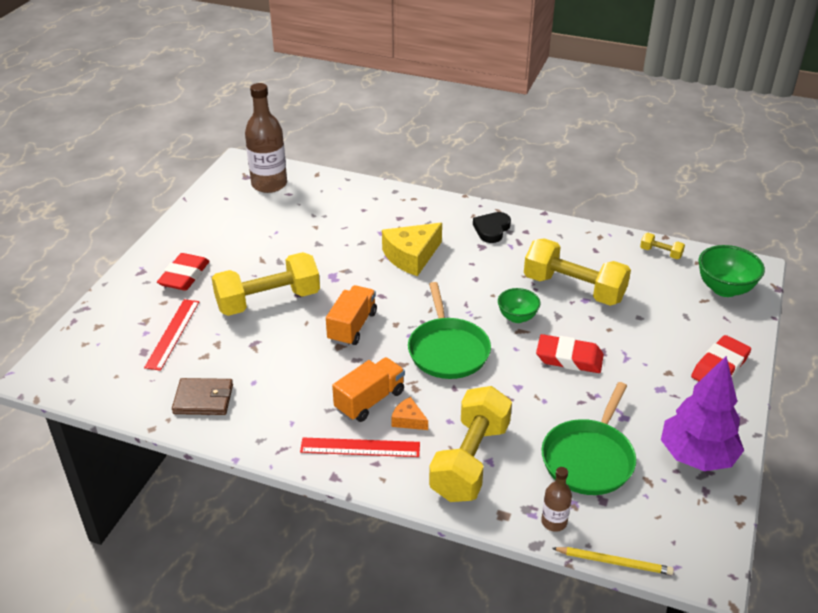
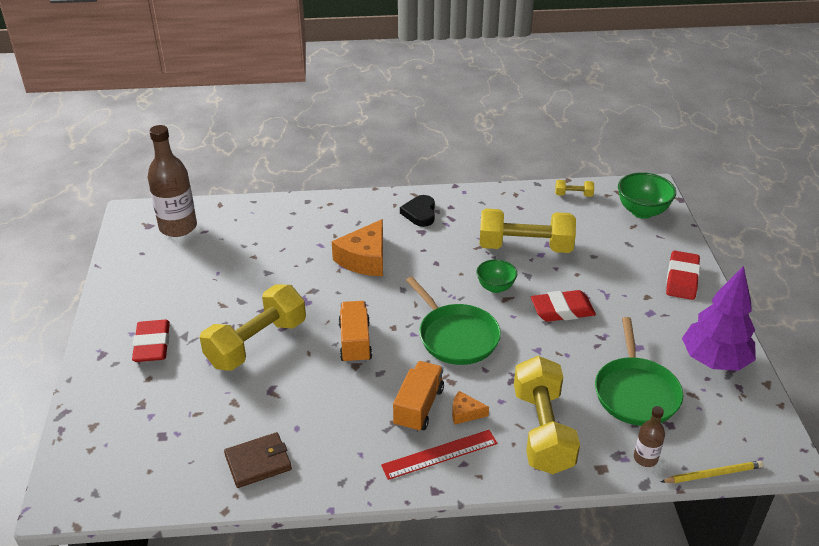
camera: 25 degrees left, 0 degrees up
(173, 334) = (181, 407): red ruler -> none
(411, 256) = (364, 259): yellow cheese -> orange cheese

